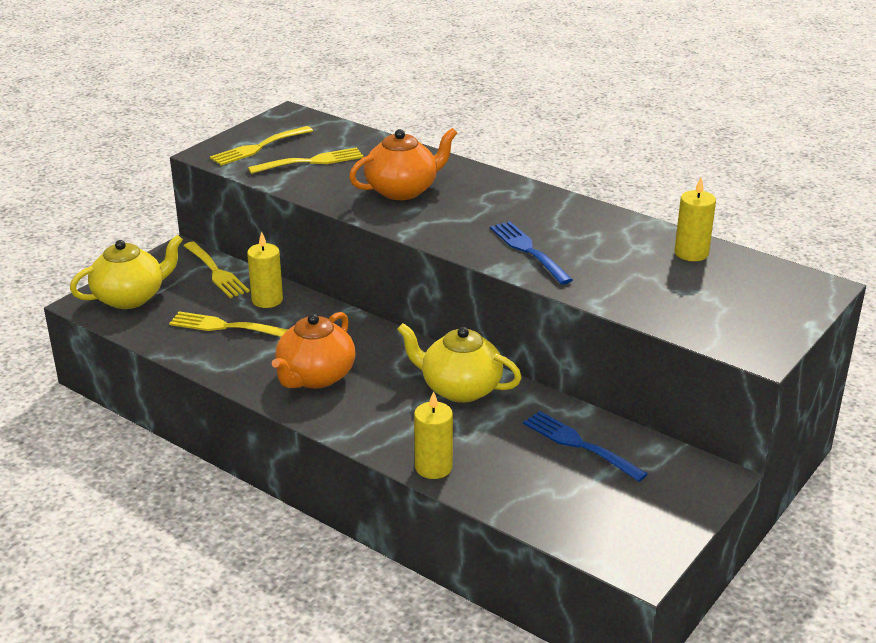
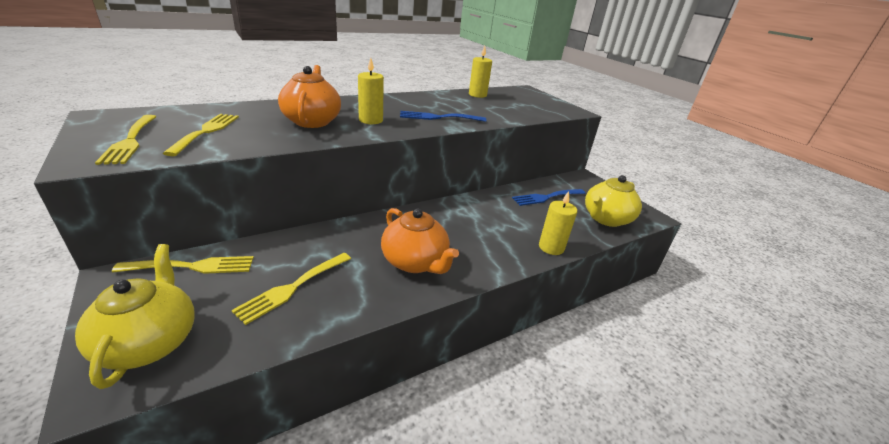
camera: 70 degrees left, 0 degrees up
(267, 300) = (280, 252): yellow candle -> yellow candle (370, 120)
(460, 388) = (472, 212): yellow teapot -> yellow teapot (606, 219)

